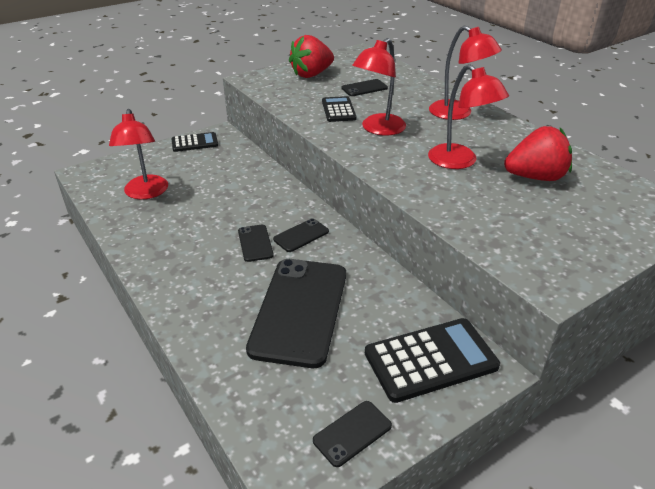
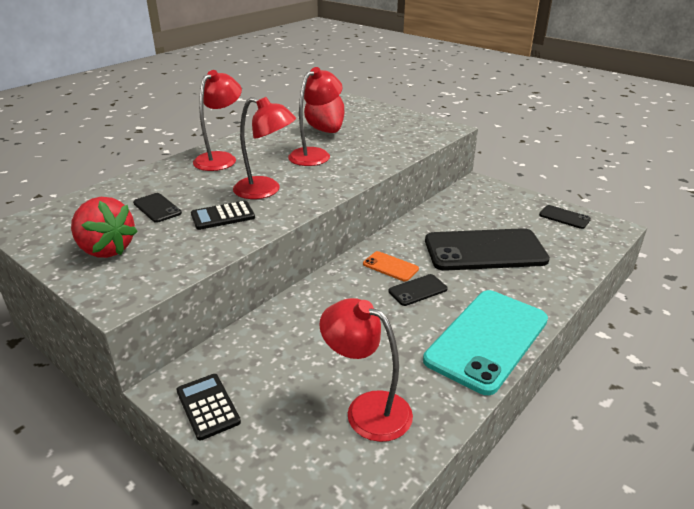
camera: 105 degrees left, 5 degrees down
(146, 193) = (367, 409): red lamp -> red lamp turned 120 degrees counterclockwise
(165, 264) = (487, 340): none -> turquoise phone
(301, 235) = (390, 266): black phone -> orange phone
(430, 360) = (487, 199): black calculator -> none

